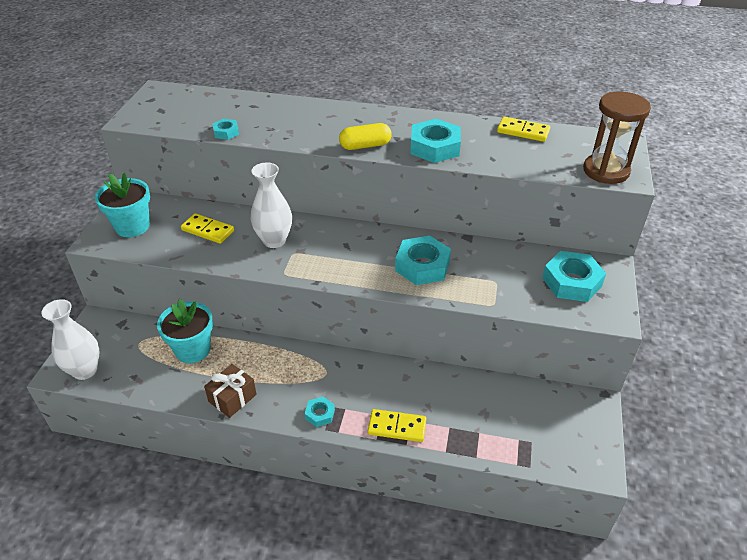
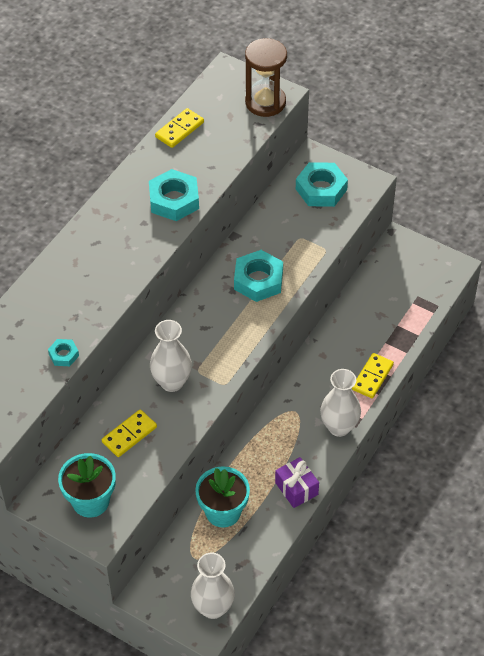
camera: 70 degrees left, 10 degrees up
(232, 398) = (296, 488): brown gift -> purple gift
(320, 414) = (339, 427): turquoise nut -> white vase
(365, 146) = (146, 250): yellow capsule -> none

